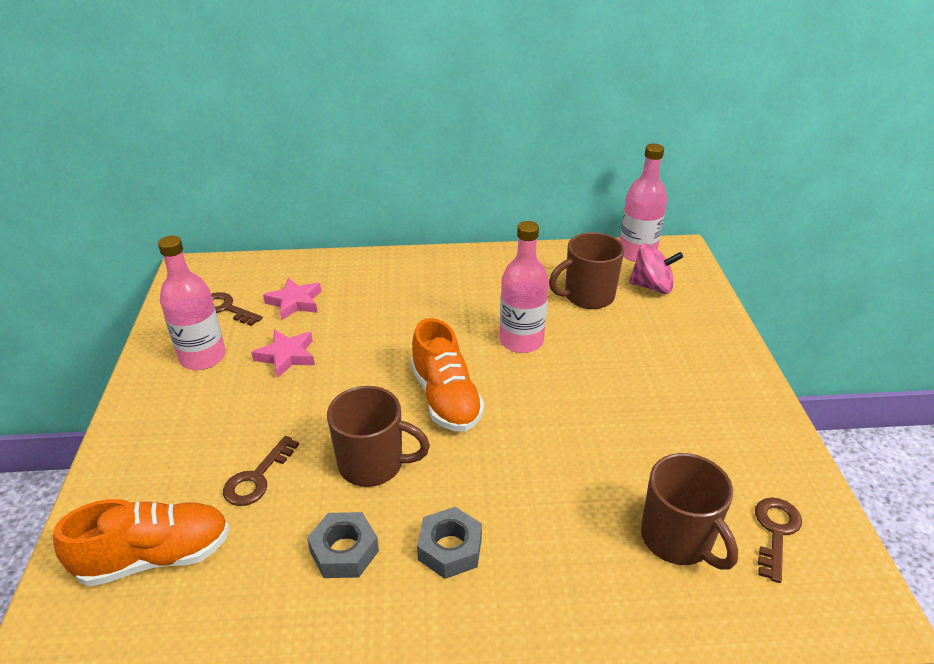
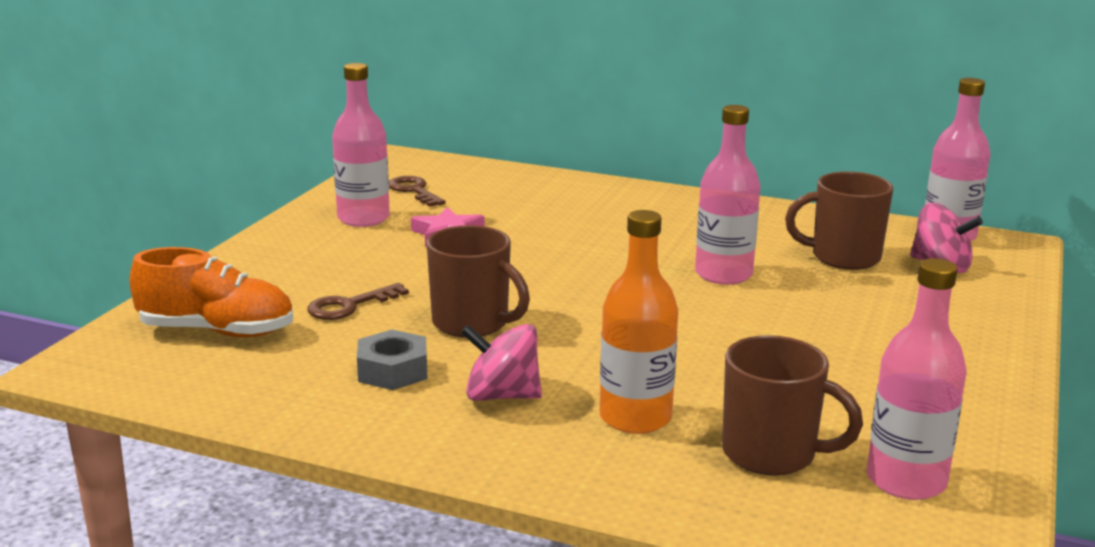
camera: 25 degrees right, 15 degrees down
(295, 302) = (489, 199): pink star -> none
(446, 398) = (593, 297): orange shoe -> none
(450, 548) = (502, 396): grey nut -> pink spinning top
(563, 535) = (635, 418): none -> orange bottle
(677, 539) = (771, 454): brown mug -> brown mug turned 60 degrees counterclockwise
(775, 532) = (906, 481): brown key -> pink bottle

